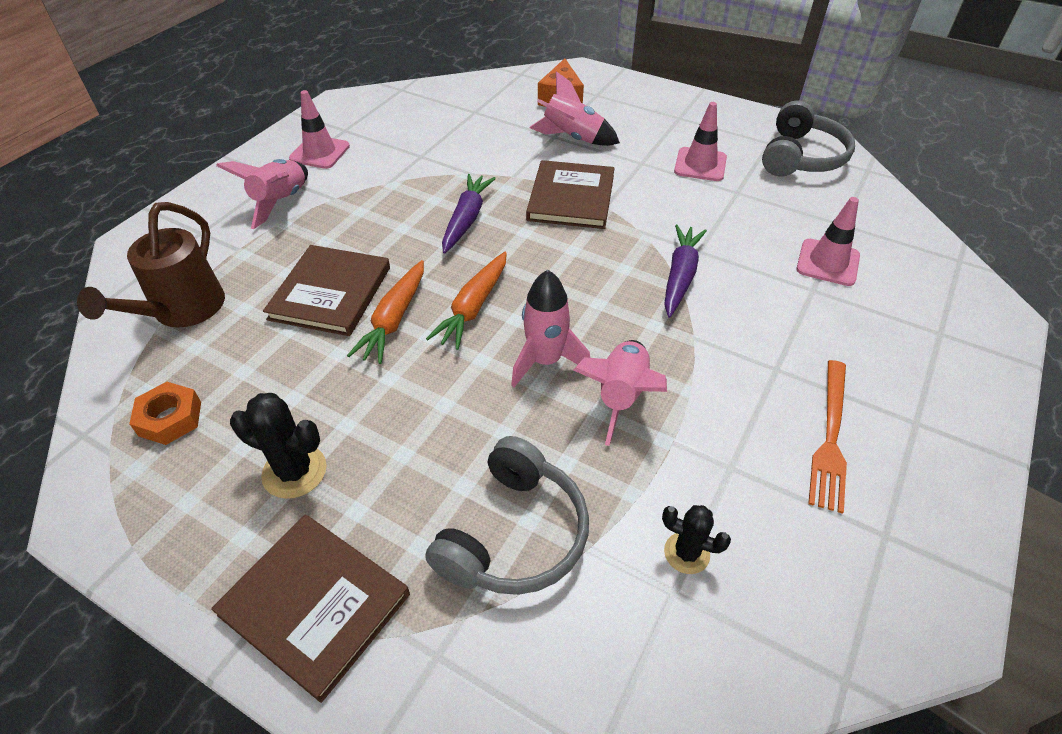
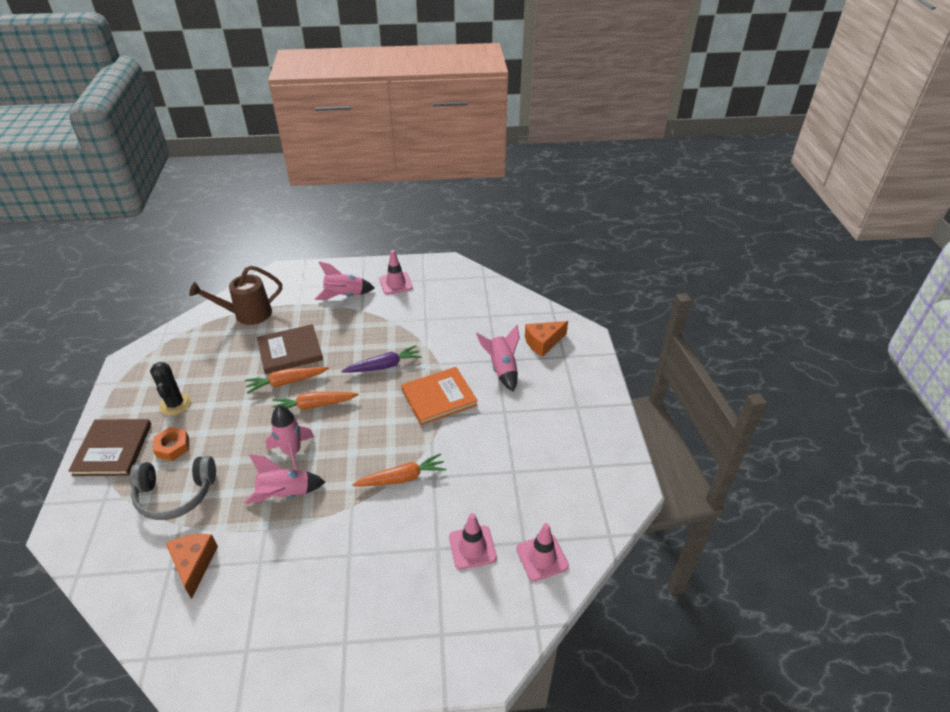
camera: 55 degrees right, 5 degrees down
(170, 418) = (184, 351): orange nut -> orange nut (173, 447)
(571, 198) = (439, 397): brown book -> orange book
(680, 276) = (402, 478): purple carrot -> orange carrot
(686, 553) = (194, 564): black cactus -> orange cheese
(700, 165) = (528, 440): pink traffic cone -> pink traffic cone (542, 557)
(801, 157) = (589, 490): grey headphones -> none
(830, 437) = (307, 601): orange fork -> none

